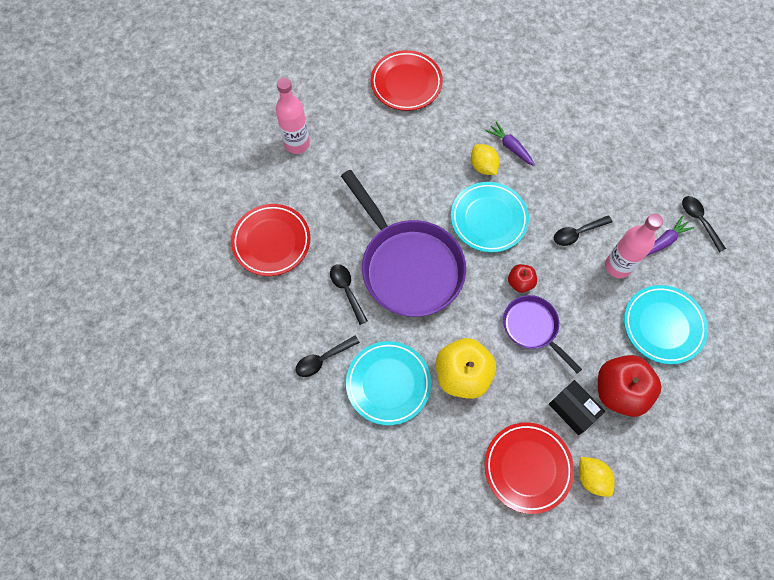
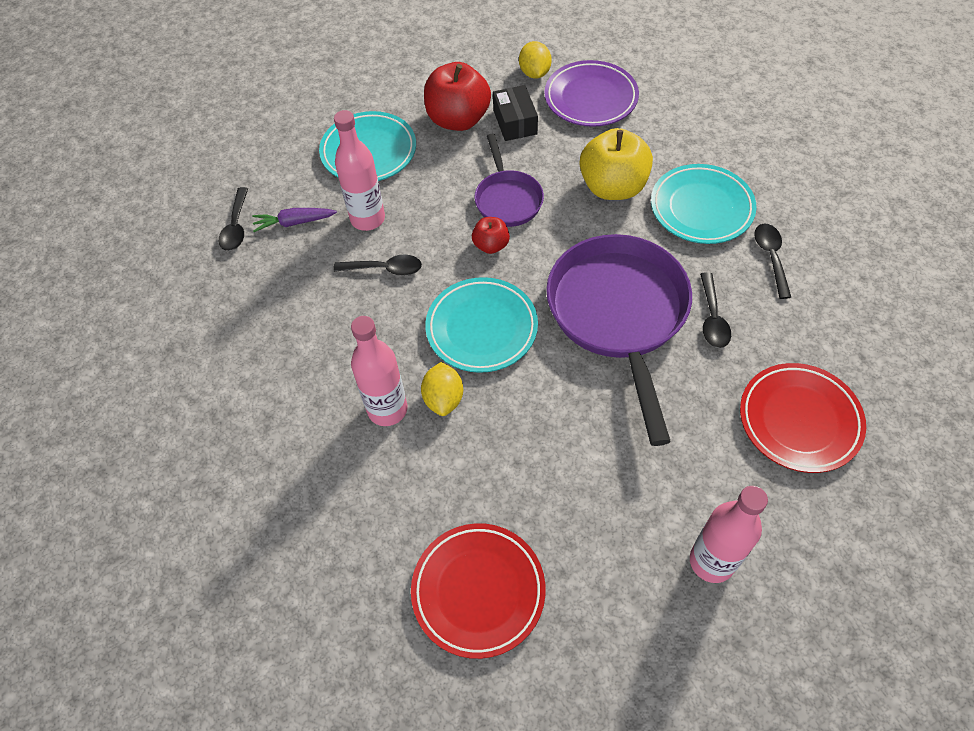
camera: 150 degrees left, 10 degrees down
(323, 359) = (771, 257): black spoon -> black spoon turned 90 degrees counterclockwise
(510, 147) = (387, 409): purple carrot -> pink bottle
(527, 468) = (590, 98): red plate -> purple plate

